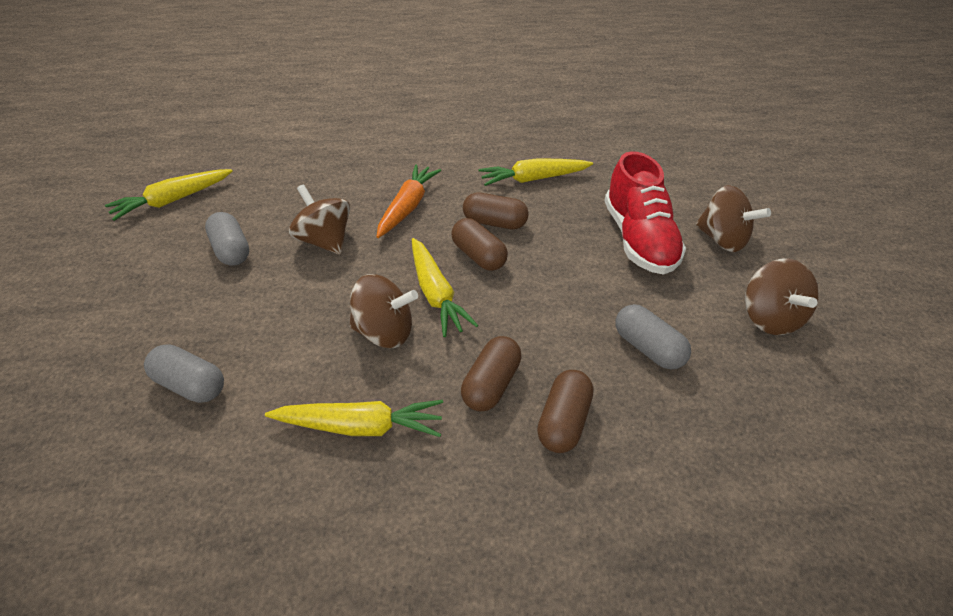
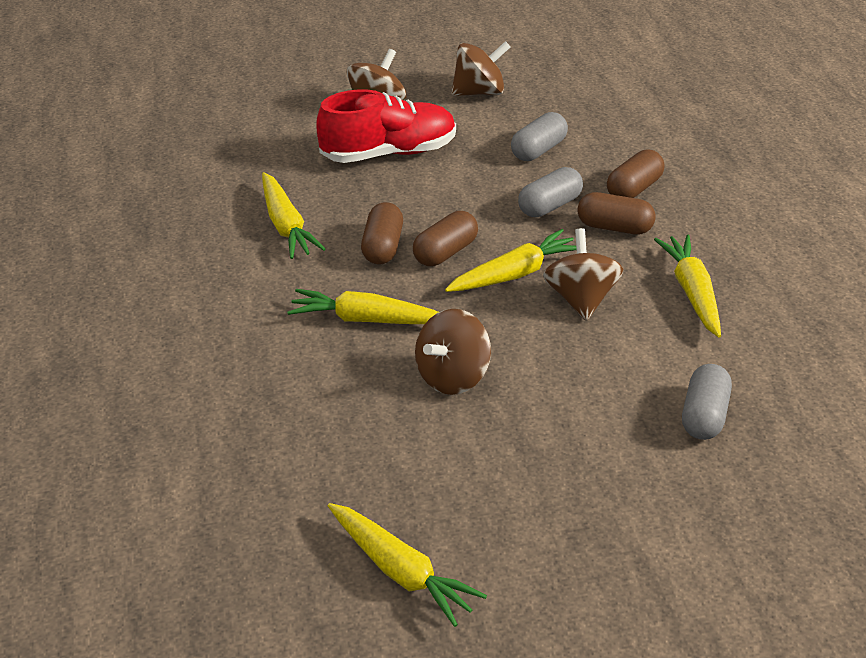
camera: 100 degrees left, 5 degrees down
(232, 250) = (495, 459): grey capsule -> grey capsule (549, 206)
(408, 207) = (366, 319): orange carrot -> yellow carrot
(563, 421) = (633, 189): brown capsule -> brown capsule turned 60 degrees counterclockwise

